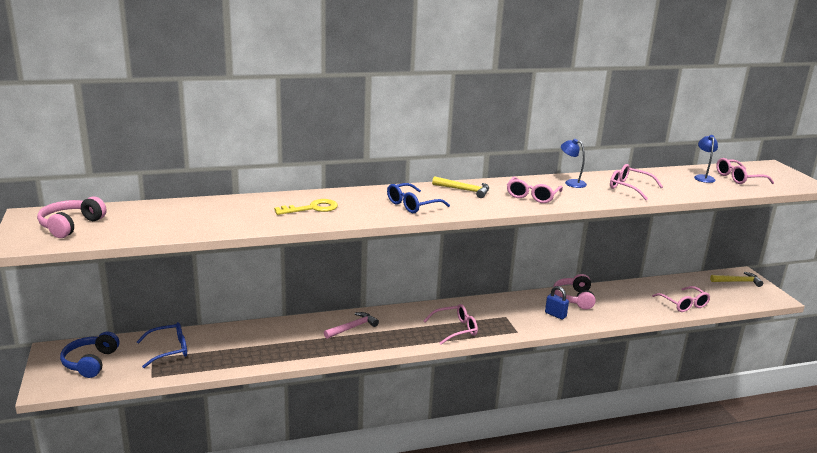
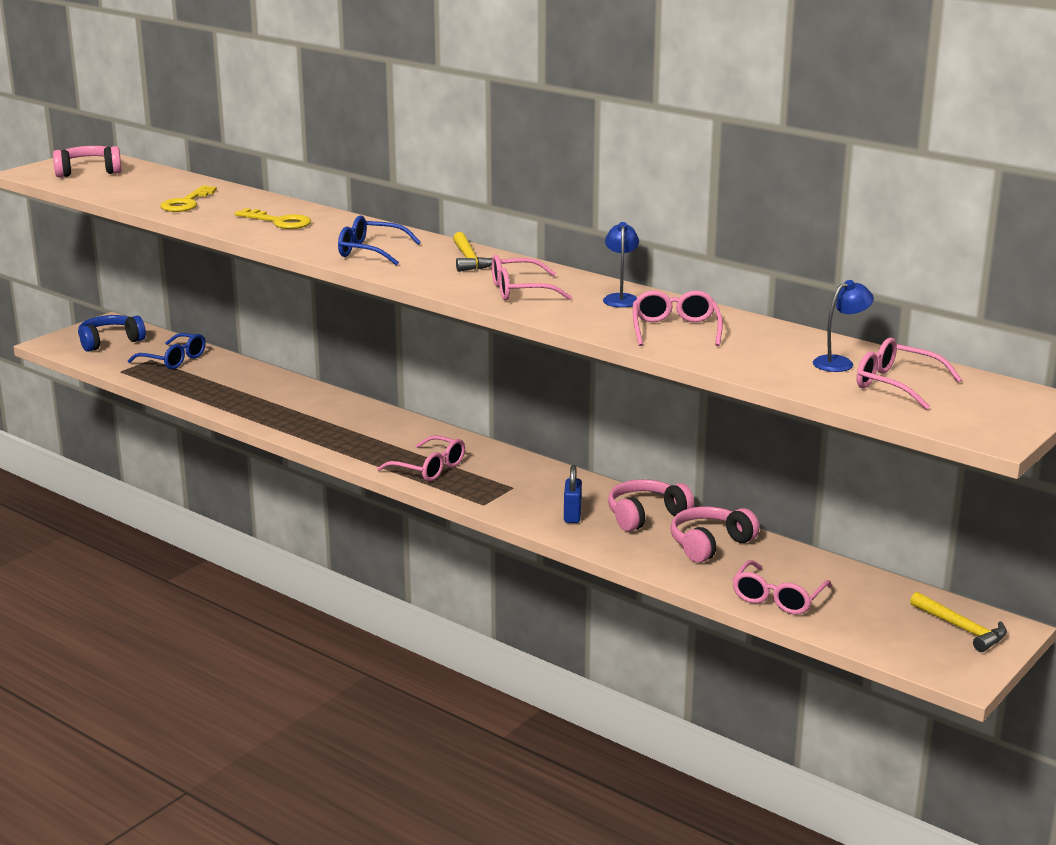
camera: 55 degrees right, 0 degrees up
(218, 219) = (186, 203): none -> yellow key
(352, 327) = (344, 417): pink hammer -> none
(618, 297) = (709, 544): none -> pink headphones

